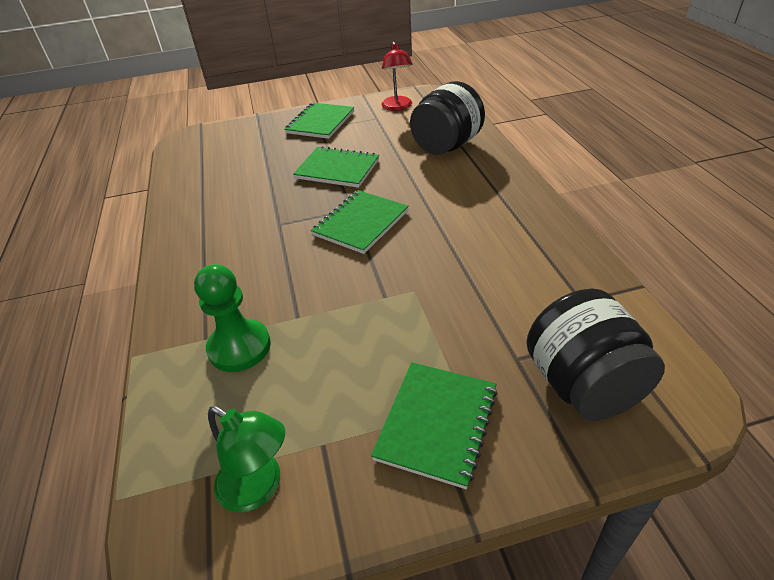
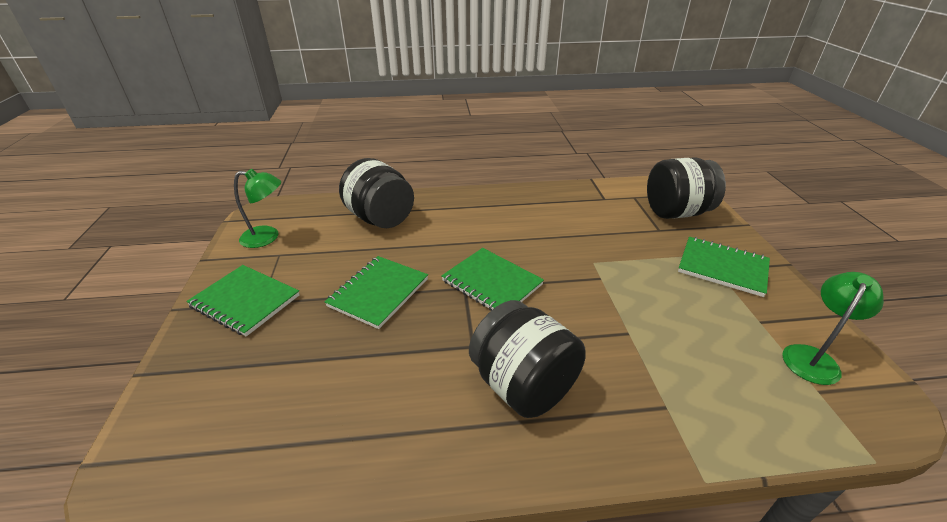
camera: 85 degrees left, 5 degrees down
(236, 254) = (523, 385): none -> black jar
(239, 347) = (673, 375): green pawn -> none
(397, 107) = (267, 237): red lamp -> green lamp

